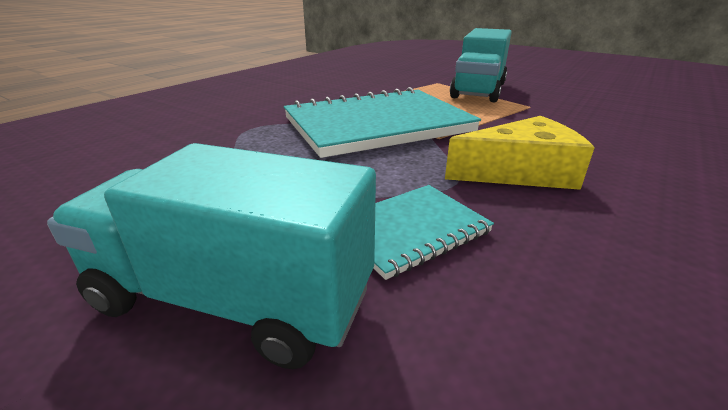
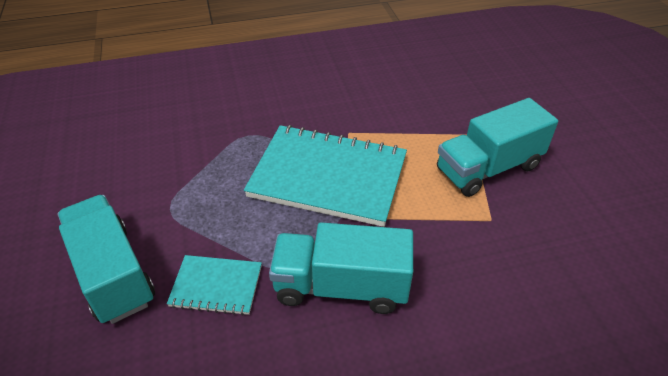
camera: 40 degrees right, 15 degrees up
(520, 172) = (341, 286): yellow cheese -> turquoise truck

